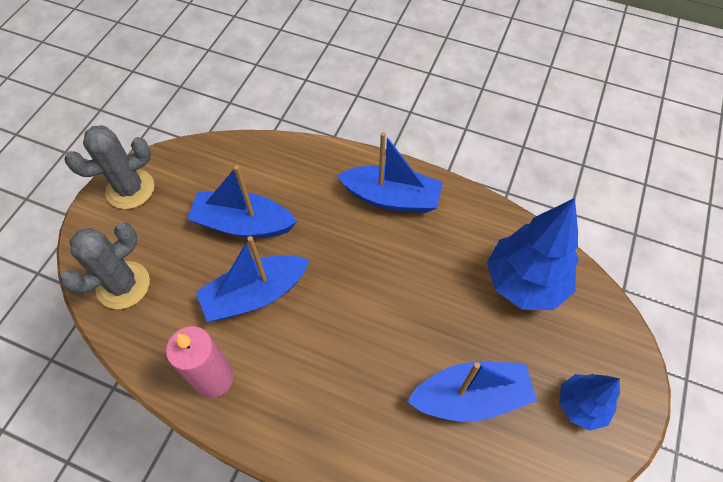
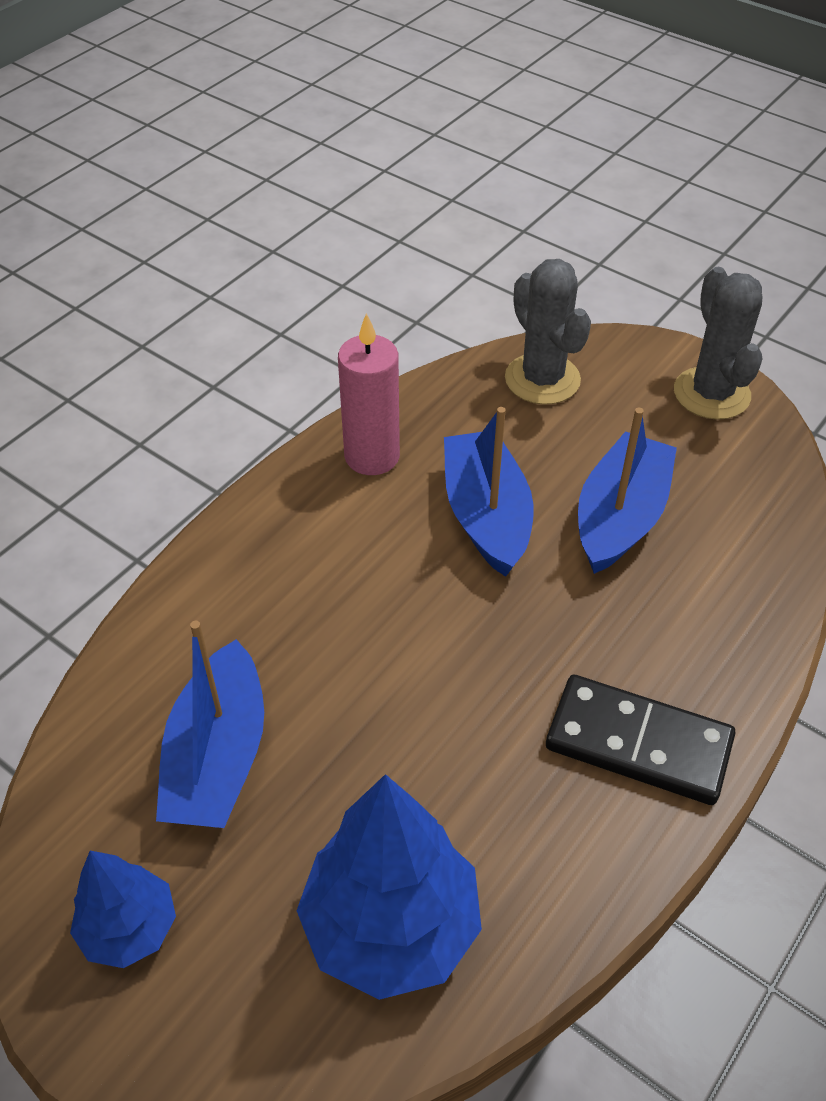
camera: 105 degrees right, 10 degrees down
(391, 198) = (638, 743): blue boat -> black domino

